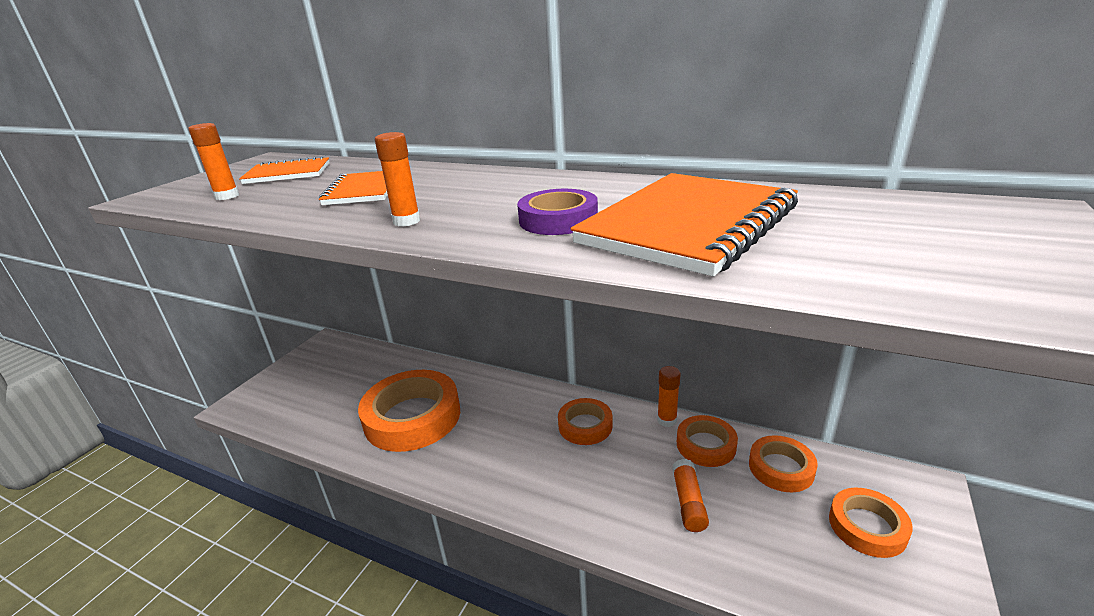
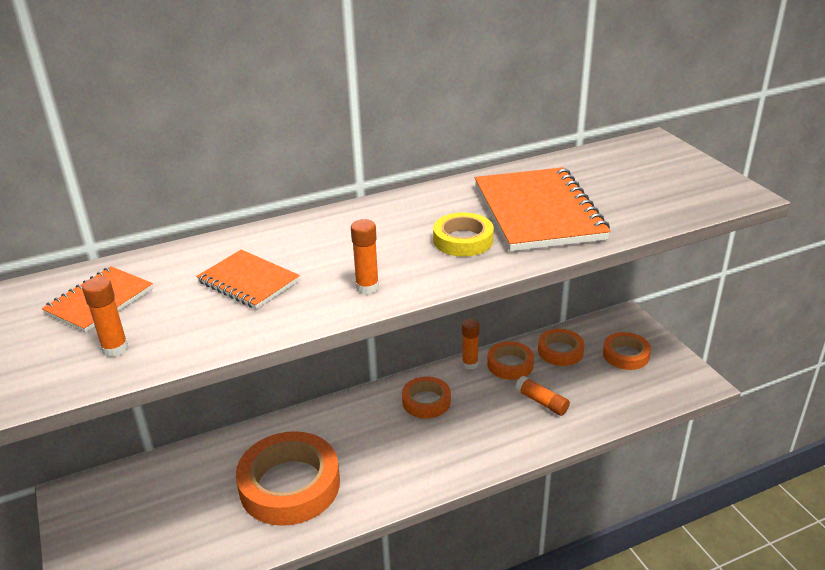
camera: 50 degrees left, 5 degrees up
(558, 220) = (463, 240): purple tape -> yellow tape

